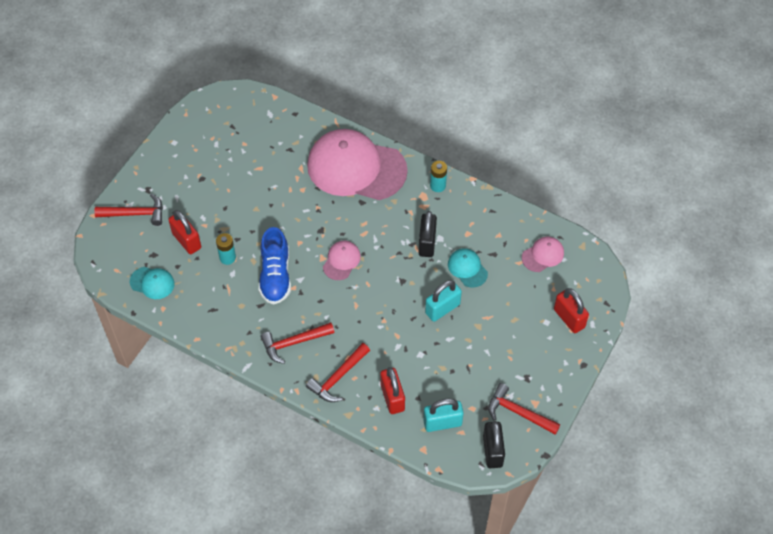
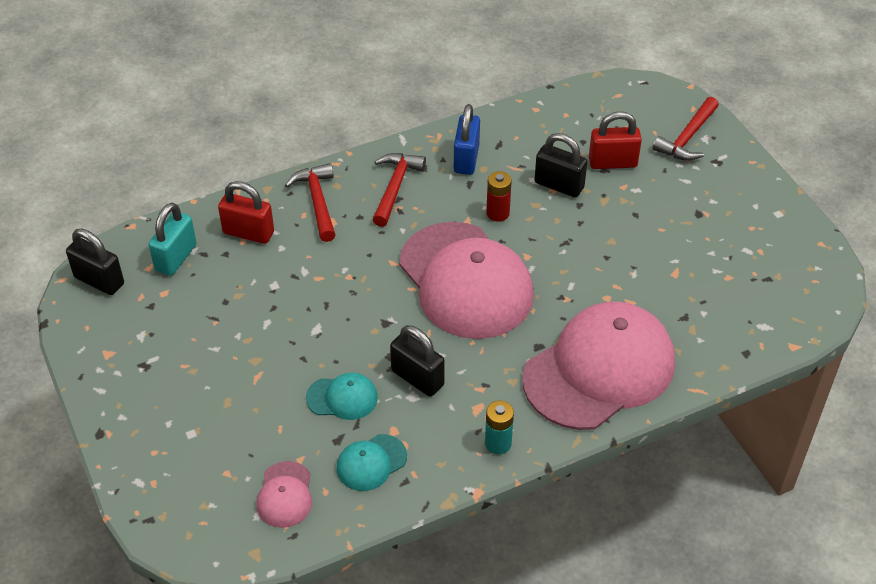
camera: 125 degrees right, 10 degrees down
(152, 283) = (576, 114): turquoise cap -> turquoise cap (371, 463)
(227, 257) = (559, 185): turquoise battery -> black padlock
(239, 319) = (466, 159): none -> blue padlock
(275, 275) = (498, 213): blue shoe -> red battery
(341, 261) = (465, 281): pink cap -> pink cap, size x2.34
(442, 308) = (311, 339): turquoise padlock -> none
(518, 412) = (114, 330): red hammer -> none
(569, 318) = (171, 461): red padlock -> none

